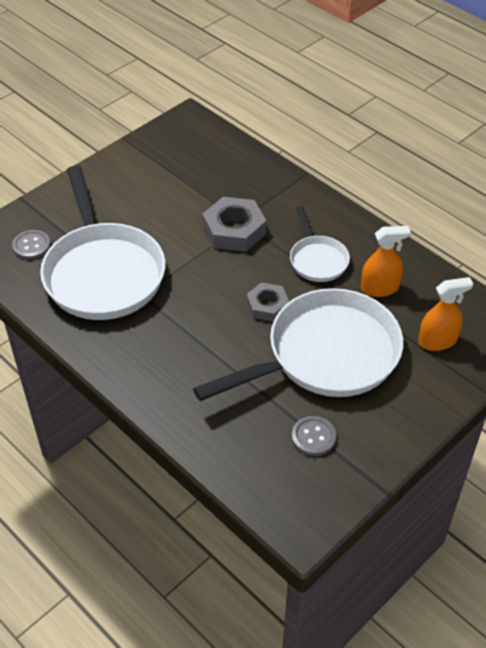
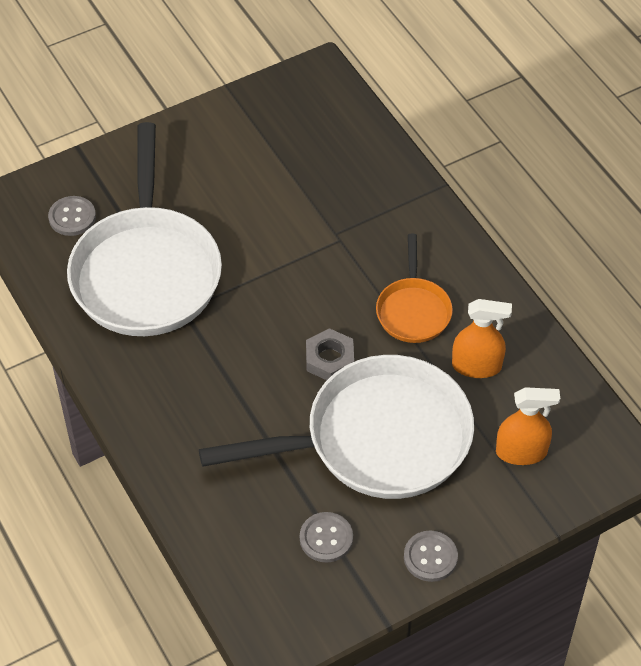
camera: 15 degrees right, 5 degrees up
(234, 230) = (323, 247): grey nut -> none
(317, 260) = (413, 310): white pan -> orange pan
(400, 432) = (430, 557): none -> grey button

